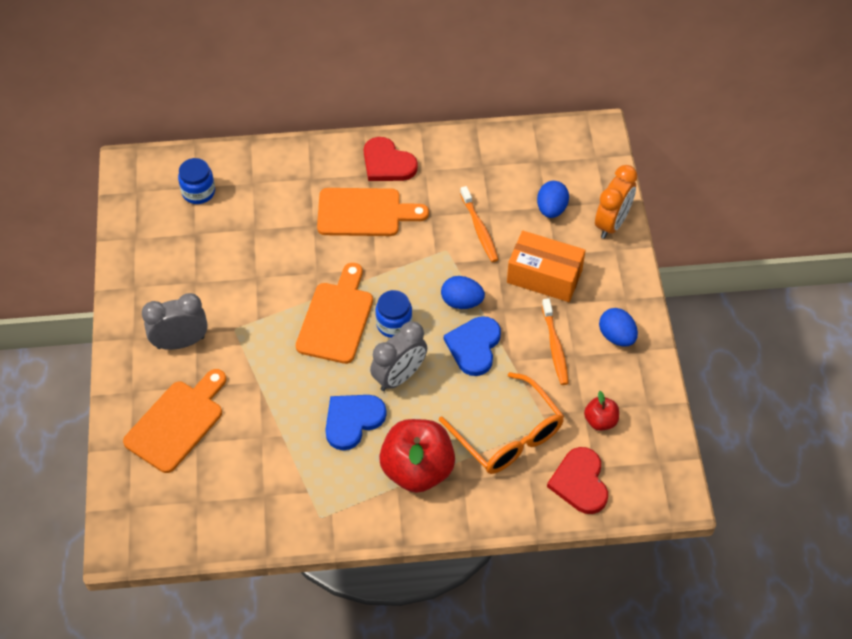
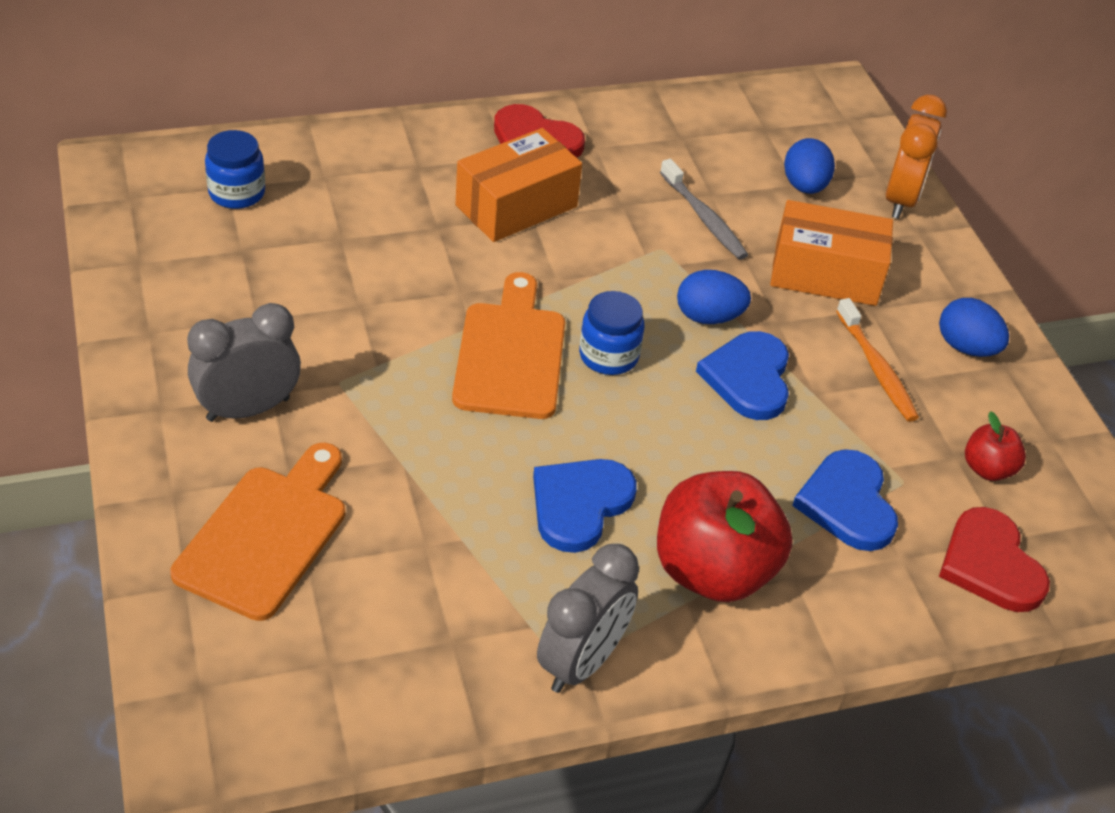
camera: 15 degrees left, 10 degrees down
(364, 212) = (516, 206): orange cutting board -> orange box
(399, 377) = (640, 431): grey clock -> grey clock (582, 662)
(479, 229) = (704, 218): orange toothbrush -> grey toothbrush
(508, 435) = (847, 503): orange glasses -> blue heart

